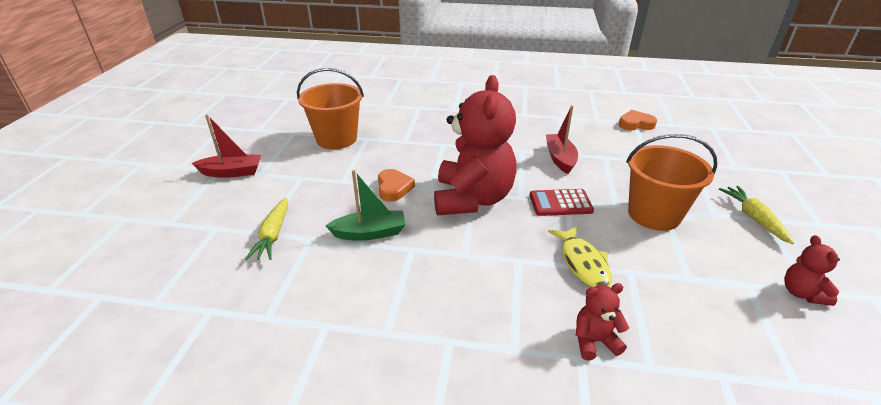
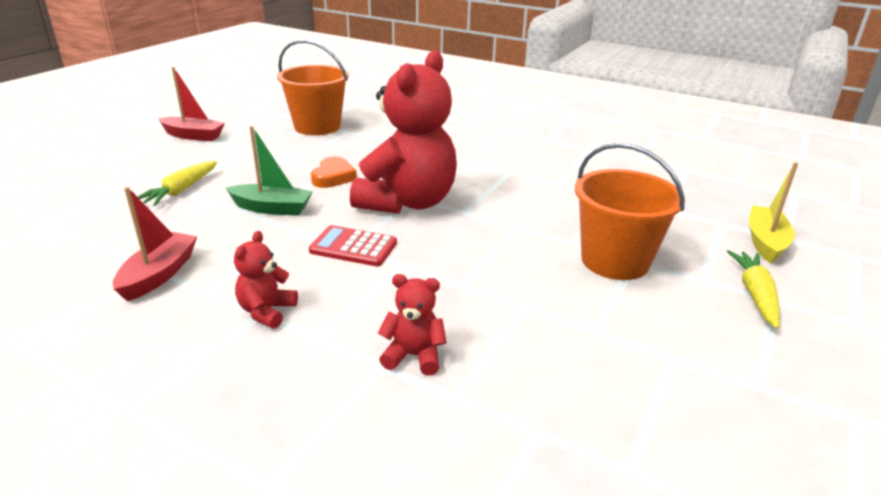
camera: 20 degrees right, 5 degrees down
(560, 158) = (549, 186): red boat -> red boat (159, 274)
(560, 203) = (506, 226): red calculator -> red calculator (353, 247)
(582, 263) = (474, 285): yellow fish -> none
(635, 124) = (685, 171): orange heart -> none
(726, 173) = (765, 242): none -> yellow boat
(802, 293) = (743, 384): red teddy bear -> red teddy bear (267, 311)

